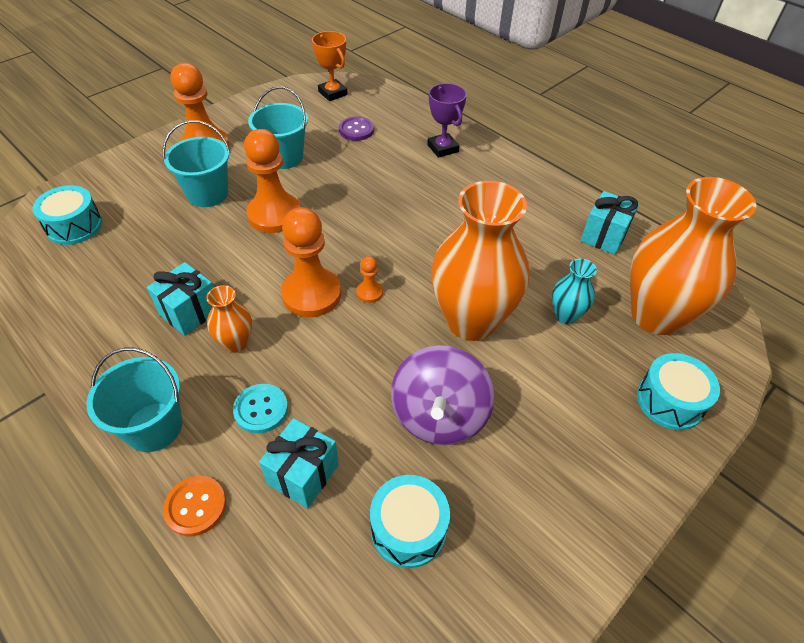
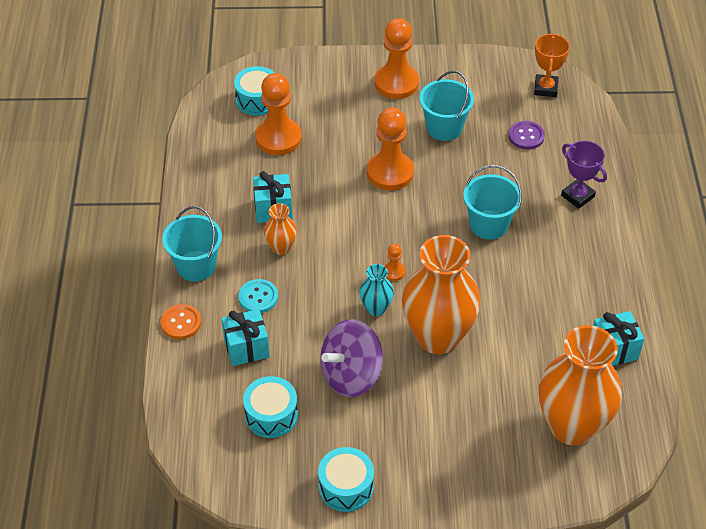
camera: 45 degrees right, 0 degrees up
(208, 194) = (361, 126): turquoise bucket -> turquoise bucket (489, 225)
(311, 294) = (356, 247): orange pawn -> orange pawn (278, 138)
(443, 148) = (577, 196): purple trophy -> purple trophy turned 60 degrees counterclockwise
(565, 315) = (507, 379): turquoise vase -> turquoise vase (376, 308)
(670, 401) = (504, 476): turquoise drum -> turquoise drum (346, 487)

